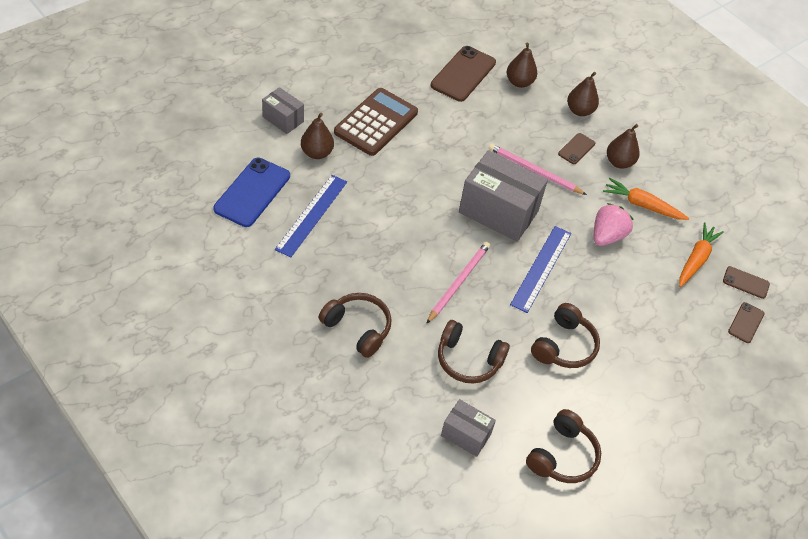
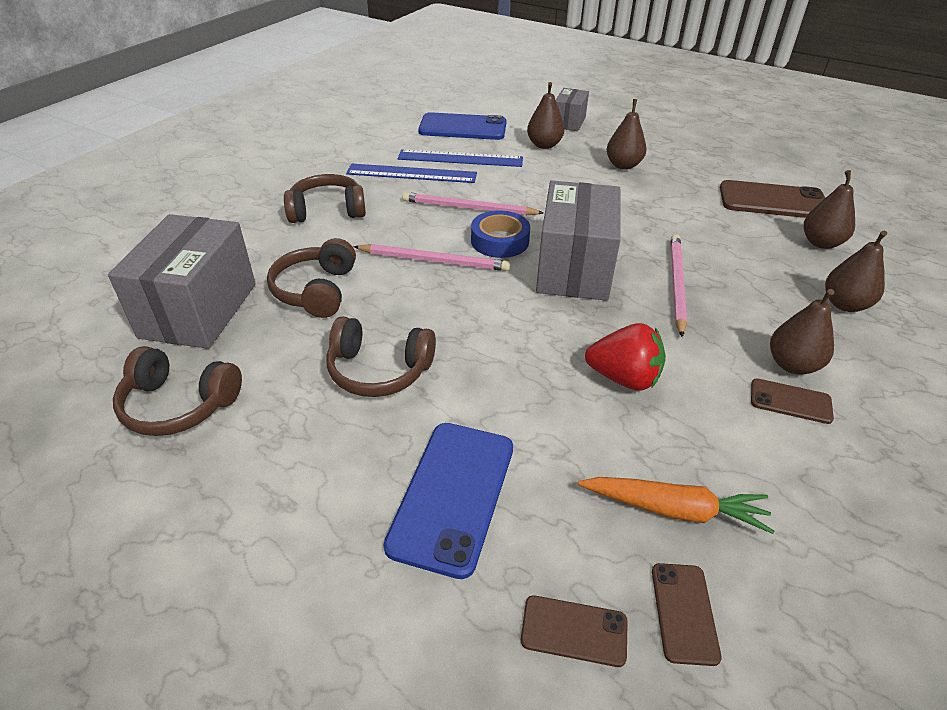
camera: 75 degrees right, 10 degrees down
(358, 328) = (327, 210): brown headphones -> brown headphones turned 120 degrees counterclockwise
(376, 122) = (623, 165): brown calculator -> brown pear
(396, 238) = (468, 208): none -> pink pencil
(449, 237) = (500, 241): none -> blue tape
(465, 435) = (199, 310): grey box -> grey box, size x1.88
(541, 268) = (506, 323): blue ruler -> blue ruler (411, 174)
(576, 149) = (765, 315): brown phone -> brown phone (790, 401)
(607, 236) = (624, 378): pink strawberry -> red strawberry
(642, 205) = (730, 409): orange carrot -> none
(666, 341) = (452, 495): none -> blue phone

